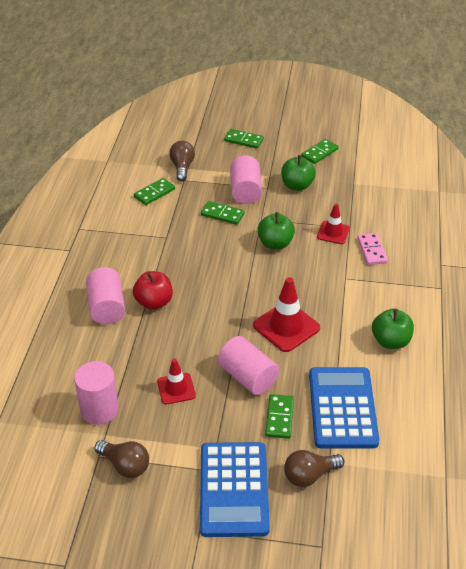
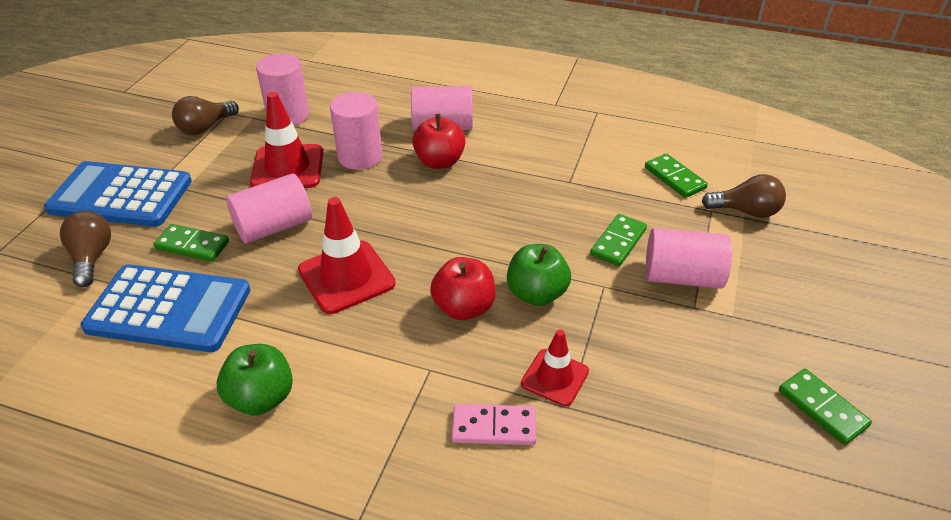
camera: 100 degrees right, 0 degrees up
(154, 348) = (360, 156): none -> pink cylinder
(176, 388) = (287, 168): red traffic cone -> red traffic cone, size x1.62
(243, 140) = (845, 295): green domino -> none
(295, 271) = (464, 307): none -> red apple
(297, 185) = (702, 350): green apple -> none

